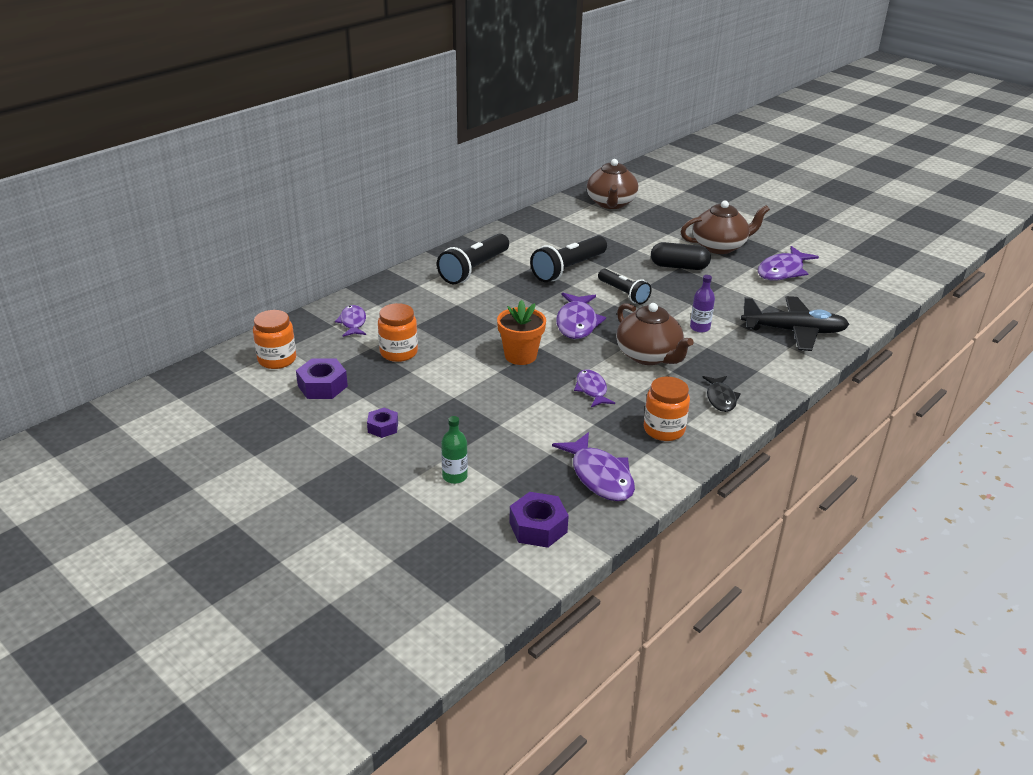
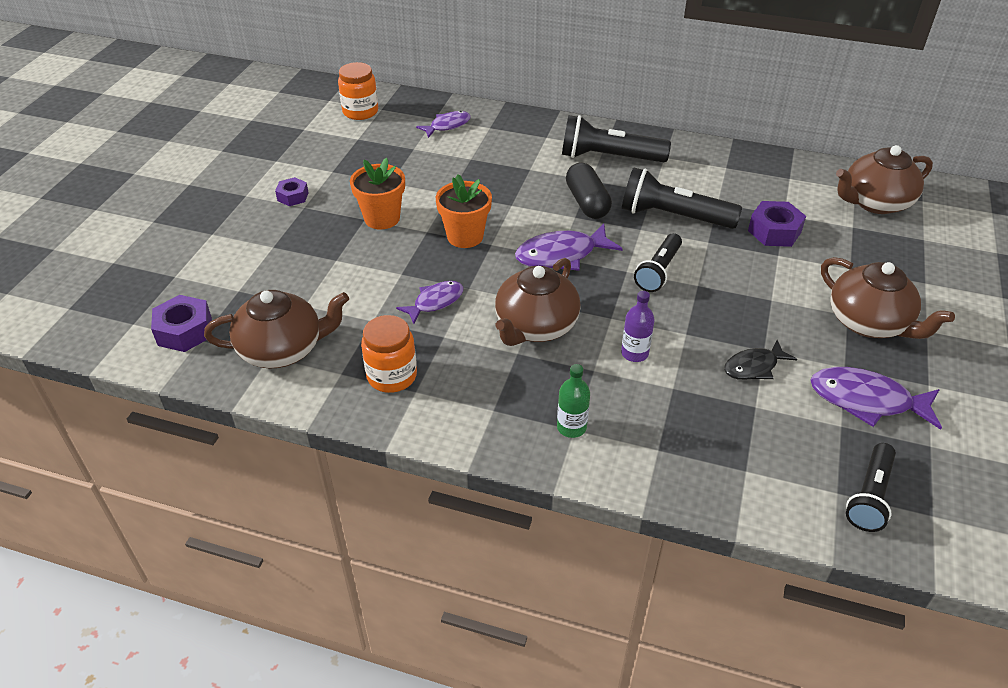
camera: 65 degrees right, 10 degrees up
(322, 386) = (336, 146): purple nut -> purple nut (774, 231)
(398, 352) = (416, 165): orange jar -> none
(455, 476) = (240, 258): green bottle -> green bottle (571, 427)
(461, 388) = (382, 218): none -> orange flower pot
(599, 476) = (283, 349): purple fish -> brown teapot
(679, 267) = (771, 299): black capsule -> black capsule (587, 202)
(720, 398) = (485, 408): black fish -> black fish (754, 367)
(794, 331) = (704, 446): black plane -> none
(853, 296) = (869, 496): none -> black flashlight

